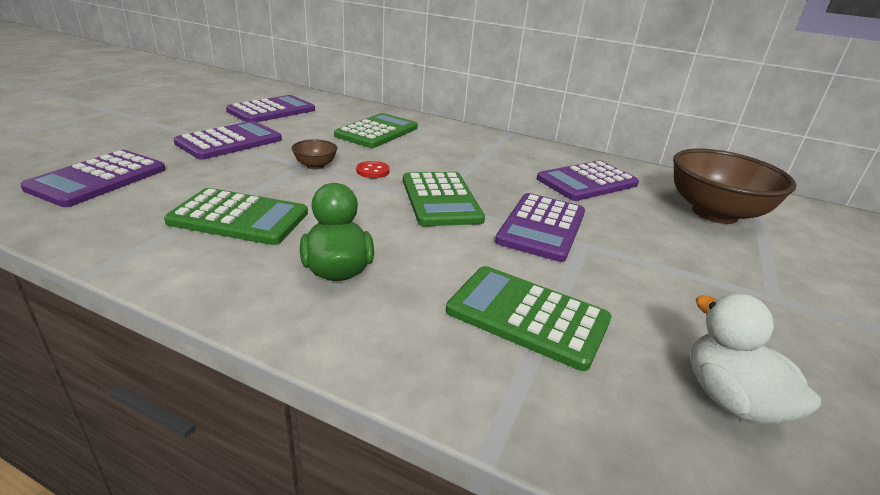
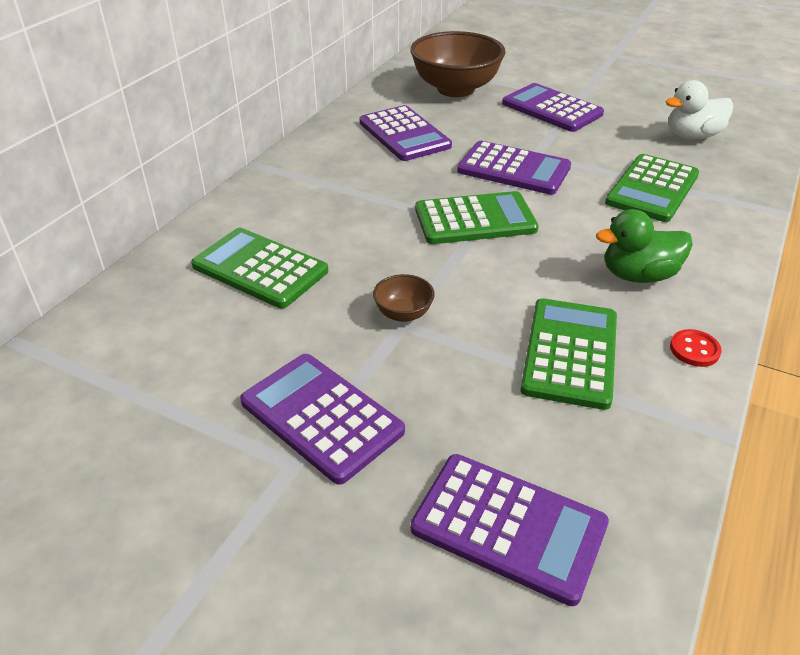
camera: 85 degrees left, 10 degrees up
(271, 110) = (144, 397): purple calculator -> purple calculator (552, 109)
(372, 171) = (410, 266): red button -> red button (694, 350)

